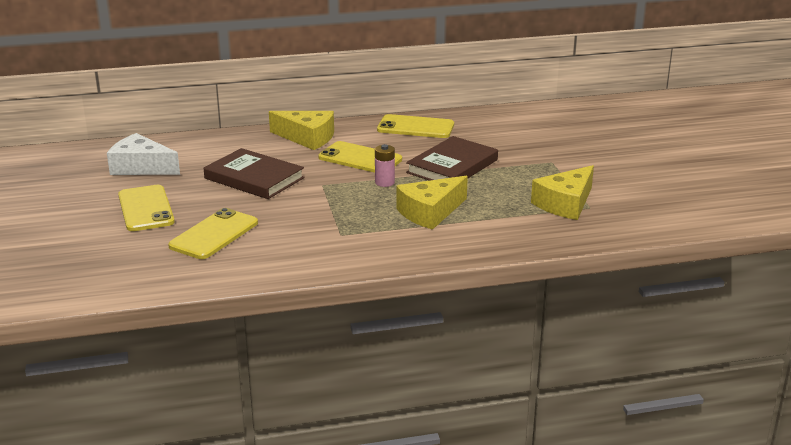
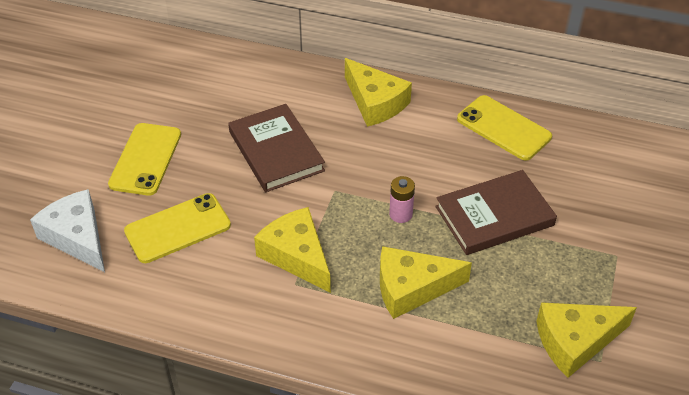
camera: 30 degrees right, 20 degrees up
(141, 167) = (185, 90): white cheese -> white cheese (77, 237)
(327, 221) = (297, 256): none -> yellow cheese
(360, 158) = (404, 161): yellow phone -> none

